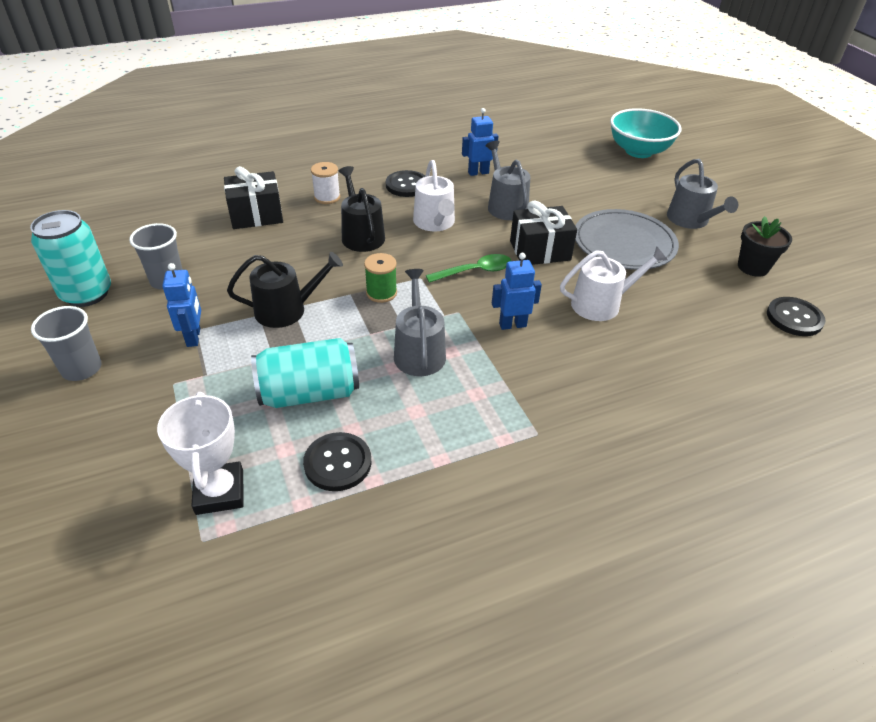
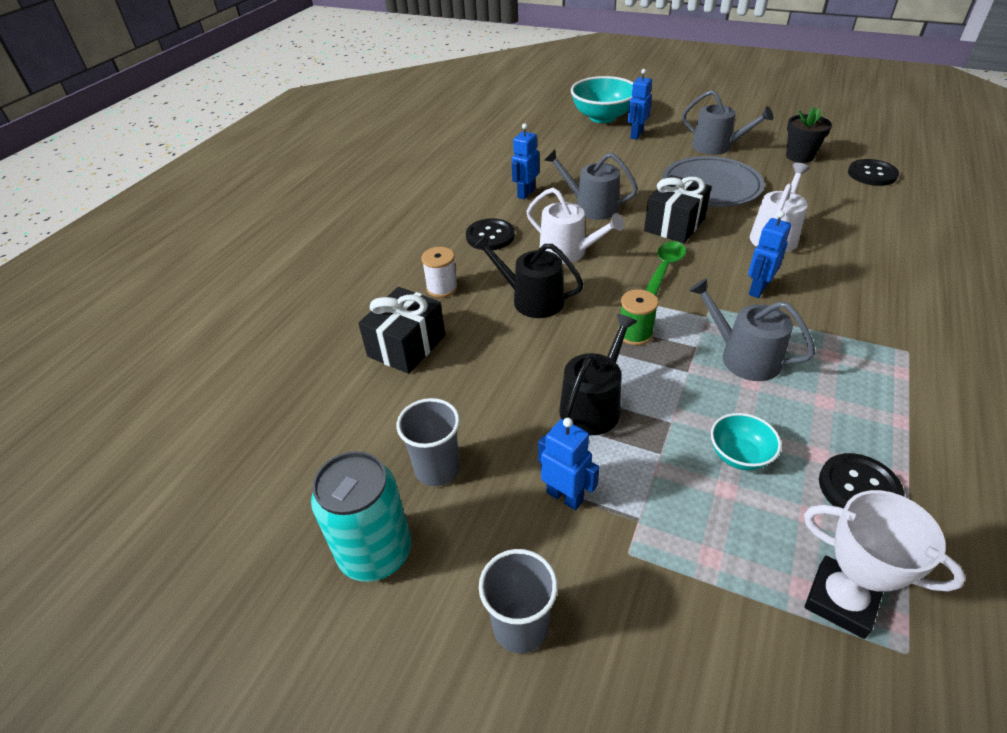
camera: 40 degrees left, 0 degrees up
(309, 393) = (739, 455): turquoise can -> turquoise bowl
(640, 177) = (636, 135): none -> blue robot

